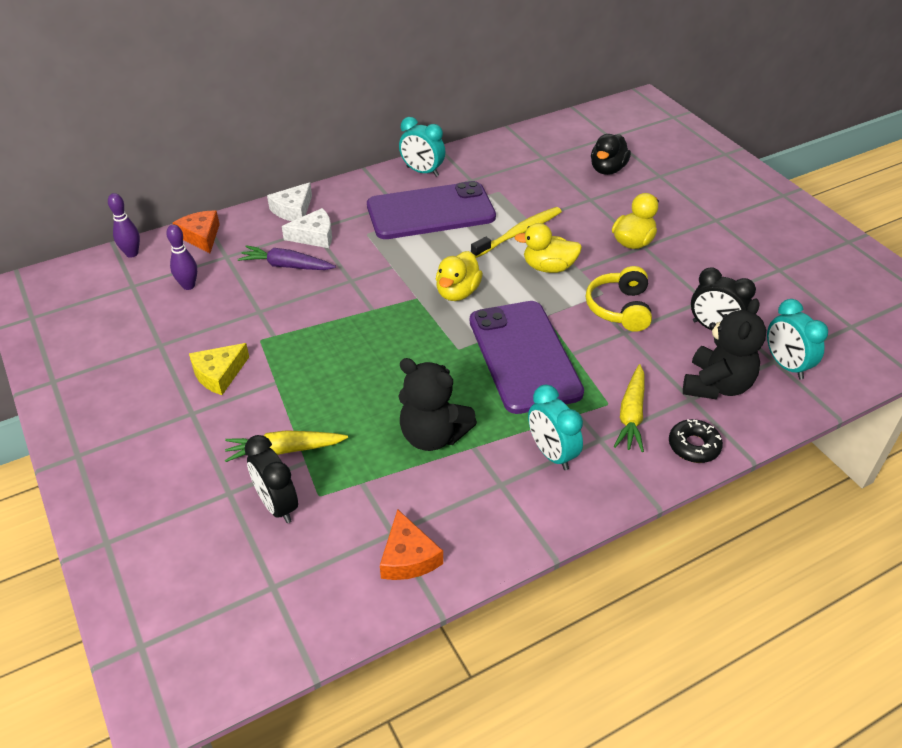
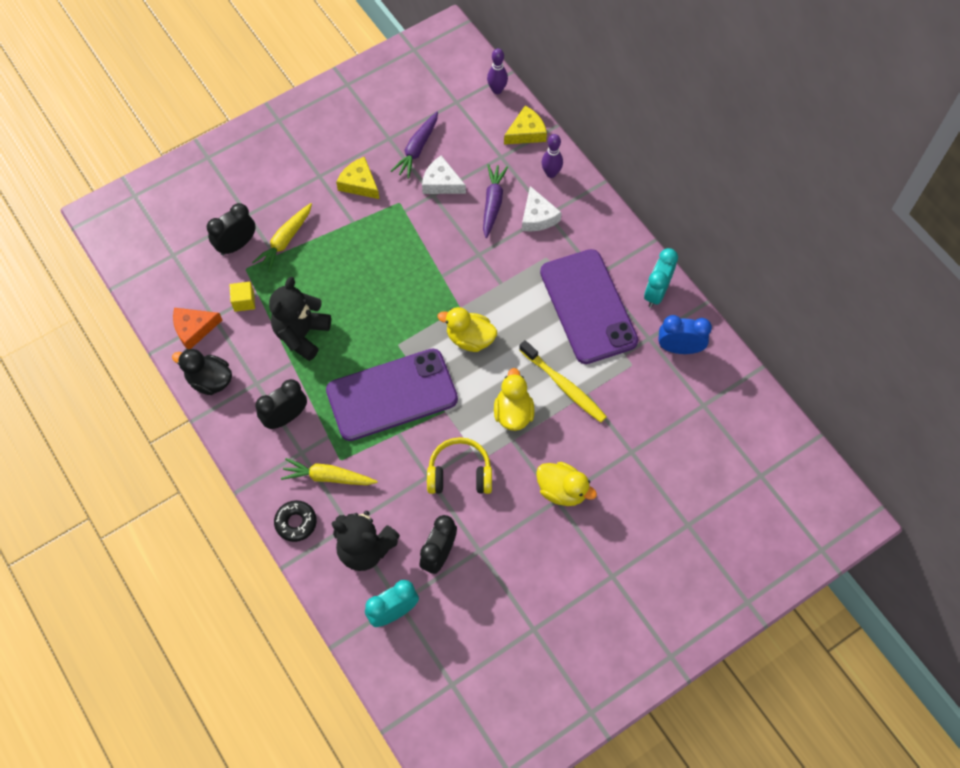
camera: 85 degrees right, 20 degrees up
(187, 321) = (417, 149): none -> purple carrot
(188, 286) = (460, 139): purple bowling pin -> purple bowling pin (551, 173)
(201, 236) = (526, 132): orange cheese -> yellow cheese
(285, 450) = (285, 240): yellow carrot -> yellow carrot turned 135 degrees counterclockwise
(293, 210) = (575, 193): white cheese -> white cheese (441, 183)
(372, 497) = (244, 301): none -> yellow cube
(483, 164) = (679, 348): none -> blue clock
(551, 454) = (286, 417): turquoise clock -> black clock
(607, 169) = (690, 470): black duck -> black duck (210, 380)

